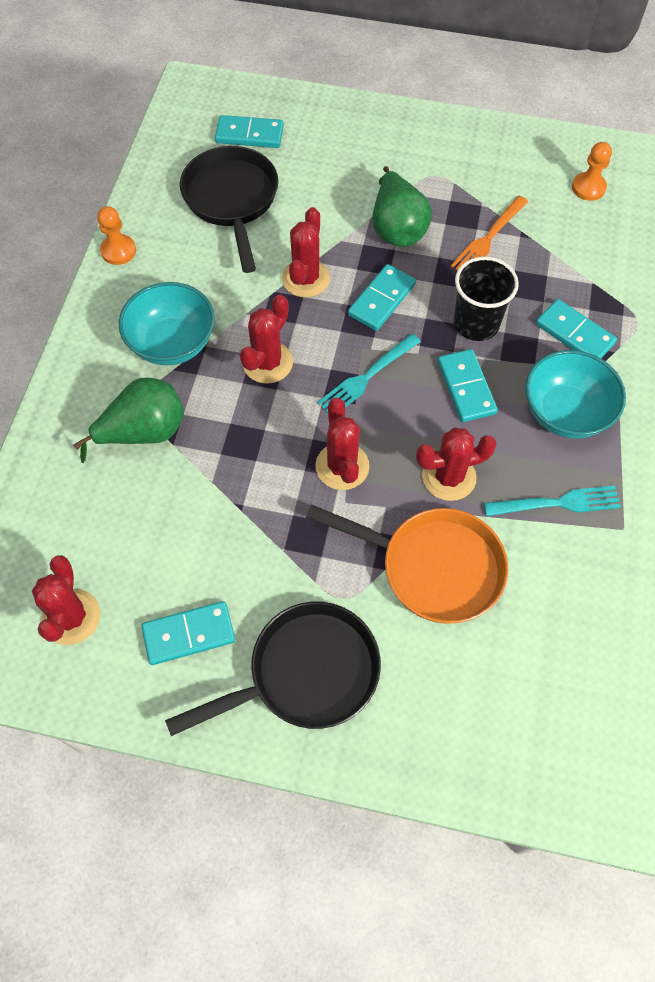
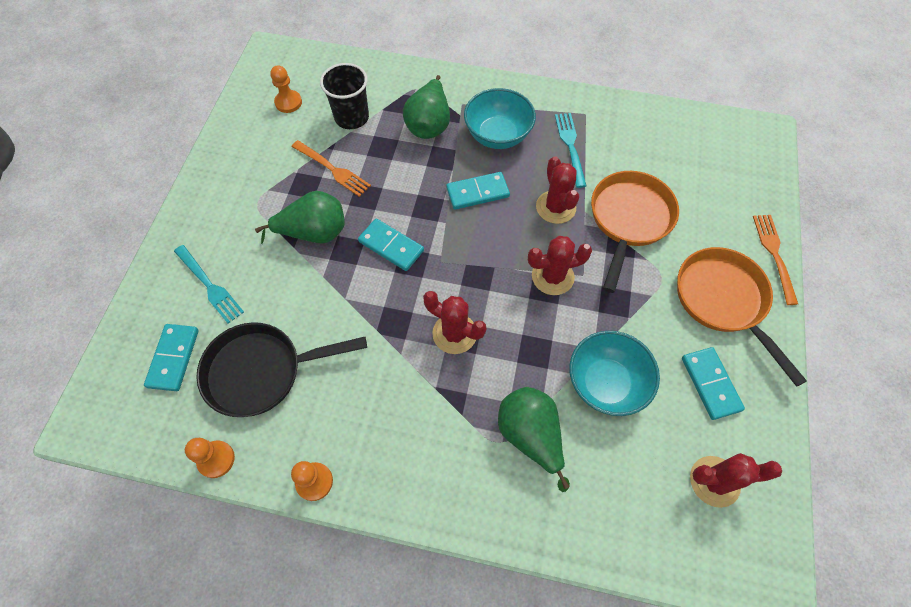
camera: 90 degrees left, 0 degrees up
(148, 178) = (216, 459): none -> orange pawn
(172, 343) = (433, 417): turquoise bowl -> turquoise bowl (605, 383)
(305, 673) = (723, 301): black pan -> orange pan
(306, 278) = (364, 304): red cactus -> none
(366, 377) = (469, 258): turquoise fork -> turquoise fork (209, 285)
(382, 764) = (774, 254): none -> orange fork
(476, 323) = (417, 183): black cup -> black cup (351, 117)
(574, 334) = (429, 124): turquoise domino -> green pear

